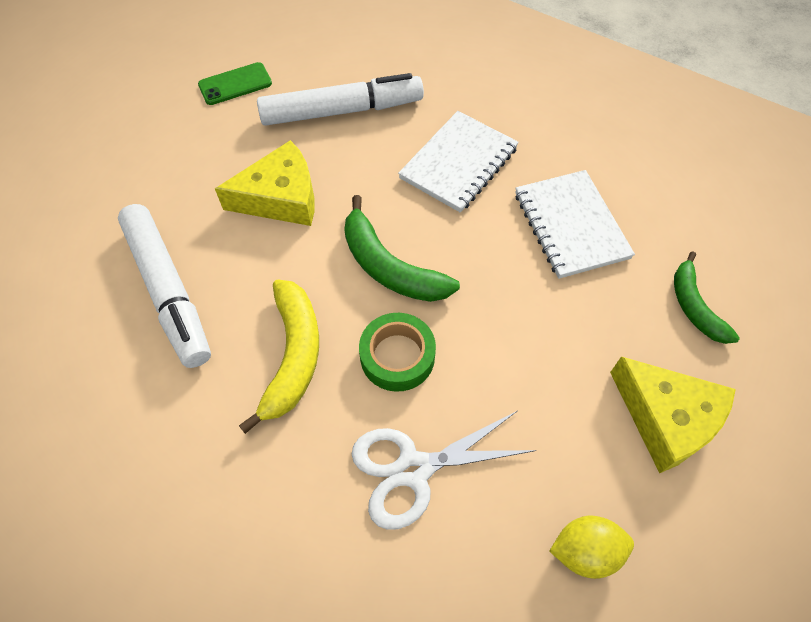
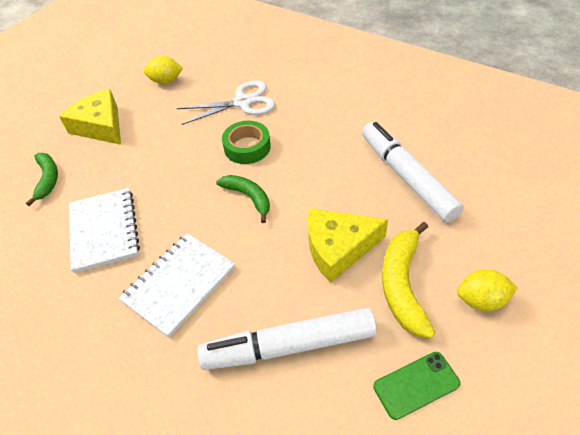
camera: 175 degrees left, 10 degrees down
(147, 144) = (481, 300): none -> yellow lemon
(293, 356) = (312, 145): yellow banana -> yellow banana (402, 284)
(389, 267) = (249, 197): green banana -> green banana, size x0.66

